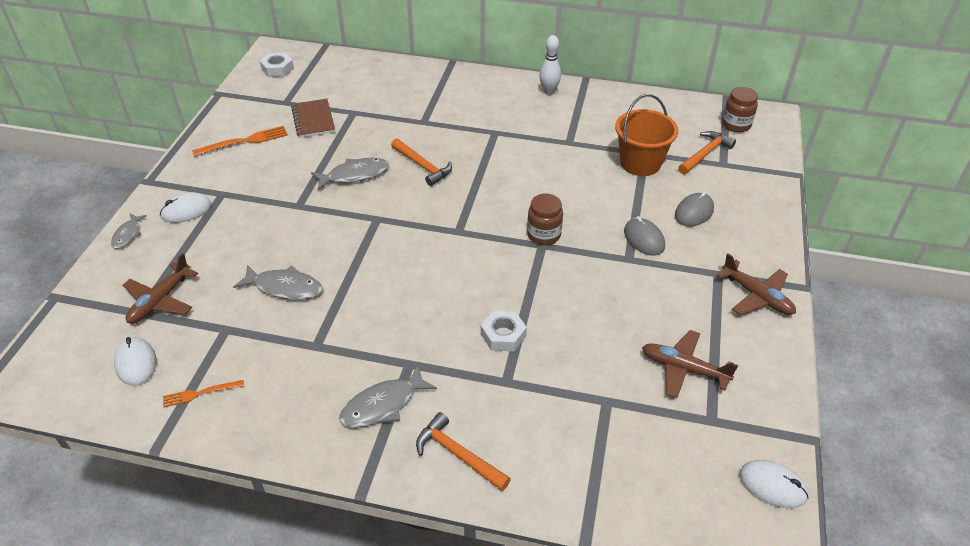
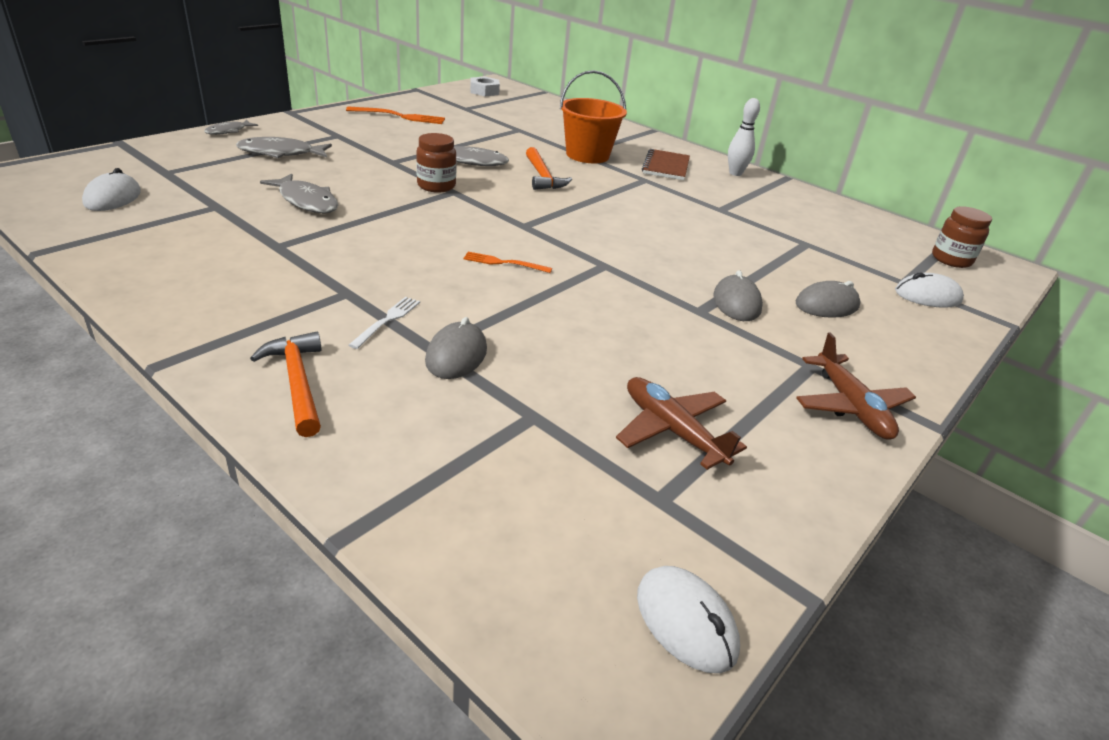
camera: 25 degrees right, 10 degrees down
(160, 301) = (192, 172): brown plane -> none
(186, 210) = (295, 134): white mouse -> white mouse (927, 296)
(200, 393) = (130, 235): orange fork -> orange fork (504, 263)
(313, 119) = (476, 123): brown notebook -> brown notebook (666, 166)
(383, 405) = (277, 310): grey fish -> grey fish (280, 153)
(458, 374) = (387, 320): none -> white fork
(503, 335) = (476, 312): white nut -> none
(525, 379) = (456, 355): none -> grey mouse
(543, 235) = (615, 259): brown jar -> brown jar (436, 186)
(640, 163) = (793, 248): orange bucket -> orange bucket (587, 155)
(705, 154) = (887, 268): orange hammer -> none

